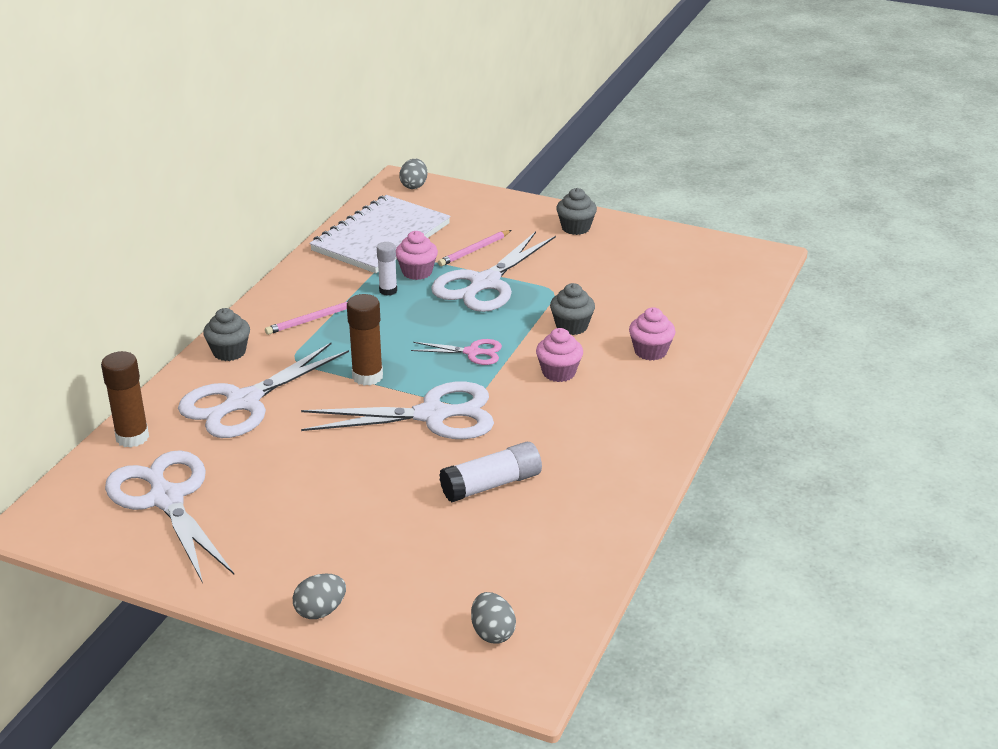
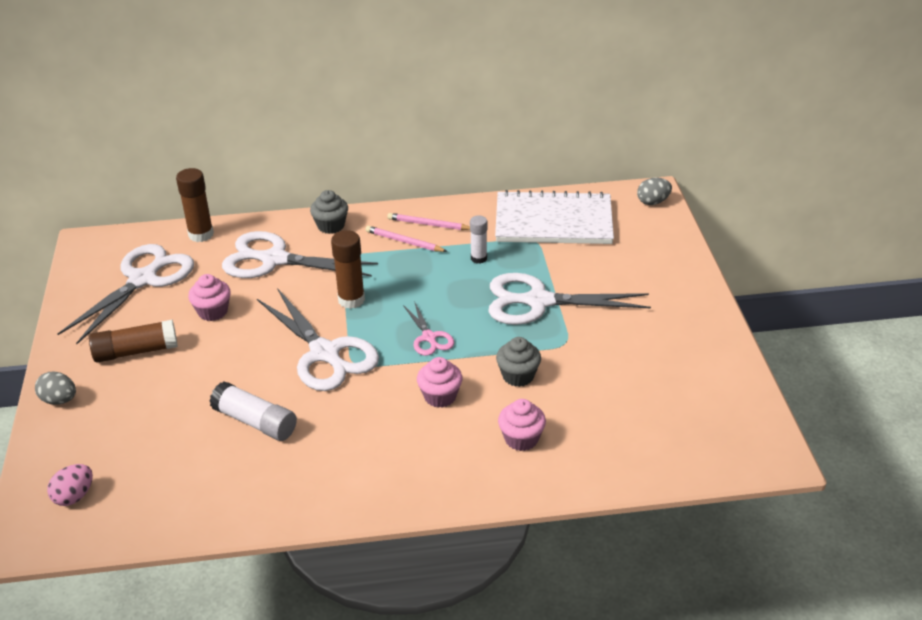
camera: 60 degrees right, 5 degrees up
(294, 535) = (136, 351): none -> brown glue stick
(417, 272) = (520, 260): pink cupcake -> pink cupcake (213, 311)
(474, 250) = (584, 275): pink pencil -> pink pencil (428, 224)
(492, 633) = (74, 496): grey egg -> pink egg
(575, 228) = (685, 314): grey cupcake -> none

